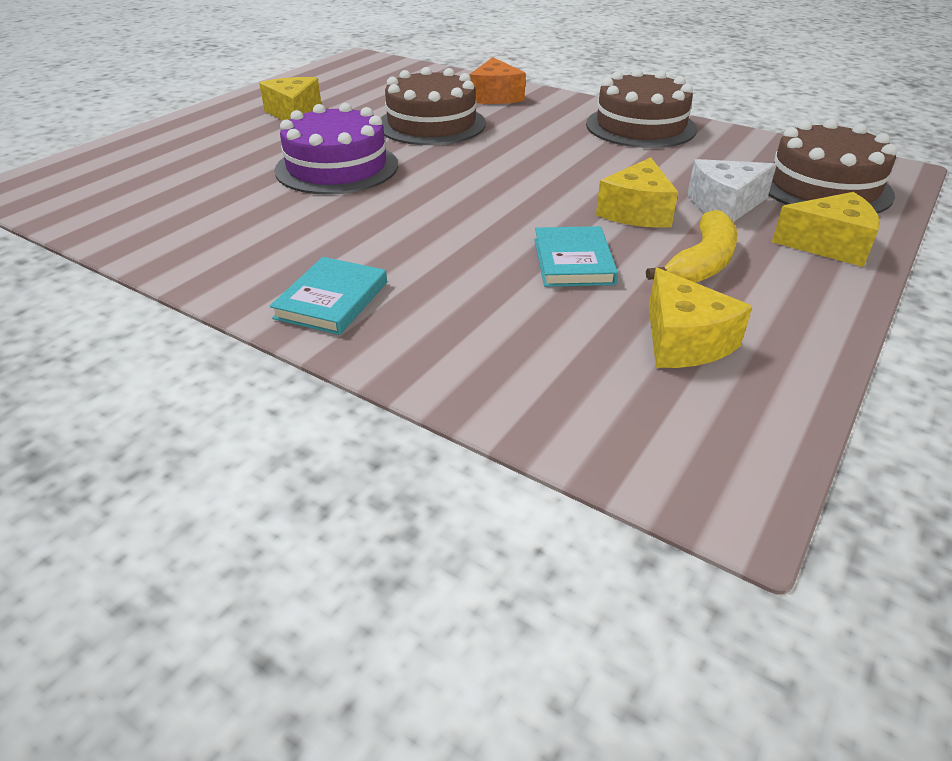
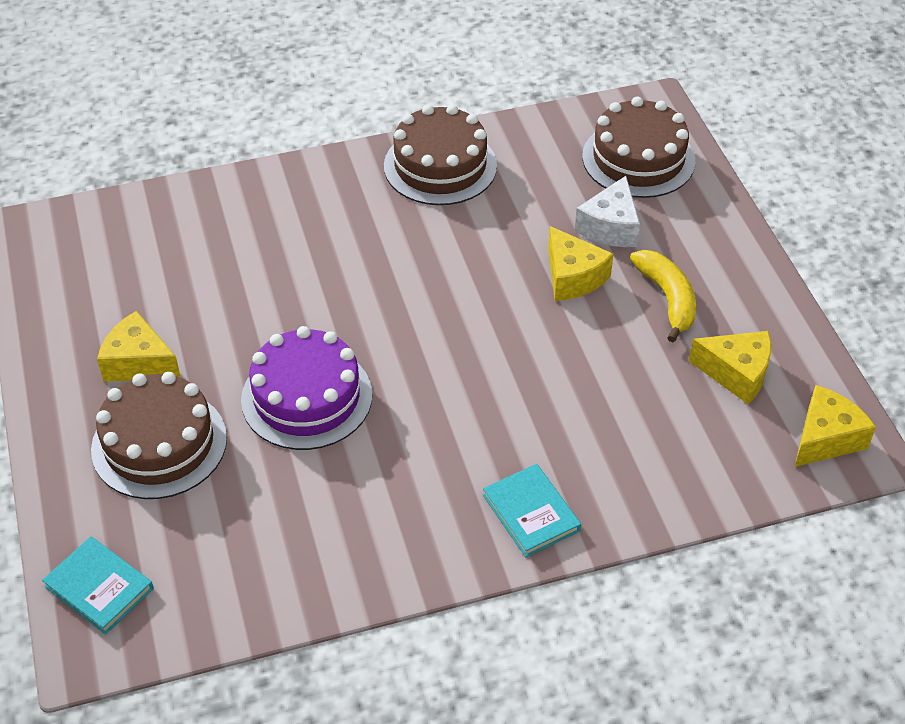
camera: 50 degrees left, 10 degrees up
(431, 124) = (282, 284): brown cake -> brown cake (159, 443)
(495, 96) = (268, 203): orange cheese -> none
(573, 261) = (604, 358): turquoise book -> turquoise book (99, 587)
(829, 245) = (705, 224): yellow cheese -> yellow cheese (825, 438)

